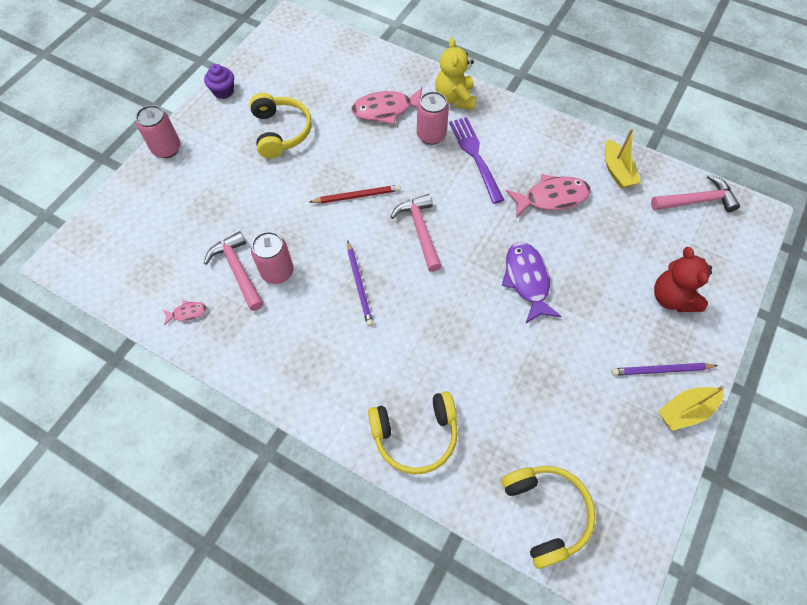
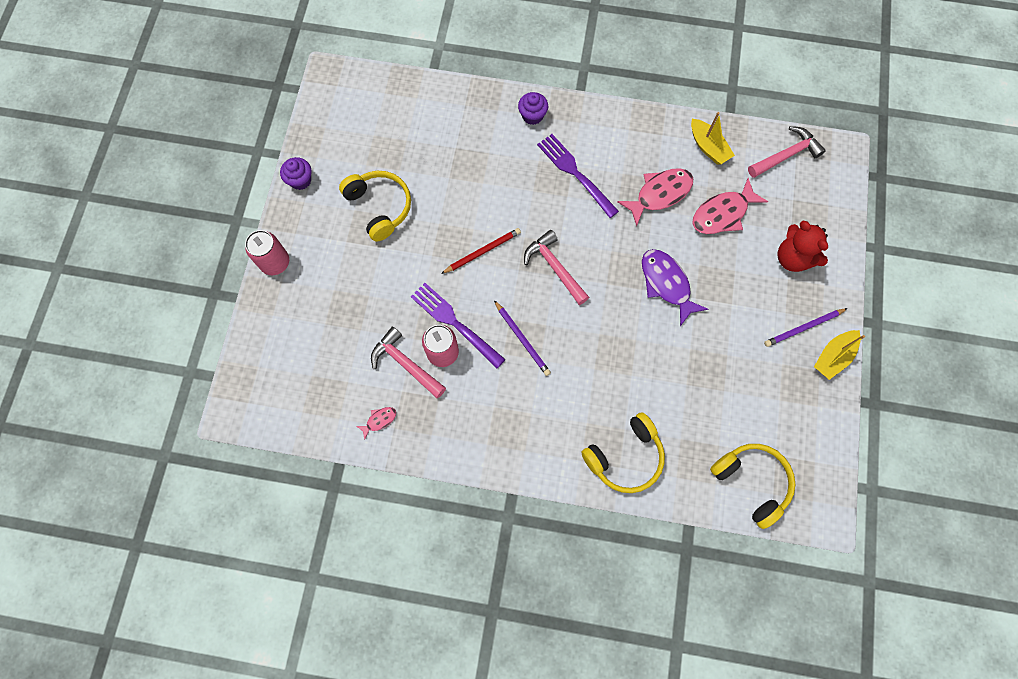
camera: 20 degrees left, 10 degrees up
(301, 249) = (455, 323): none -> purple fork
(386, 110) = (471, 150): pink fish -> pink fish (722, 213)
(431, 135) = (525, 164): pink can -> none
(455, 98) = (532, 116): yellow teddy bear -> purple cupcake

